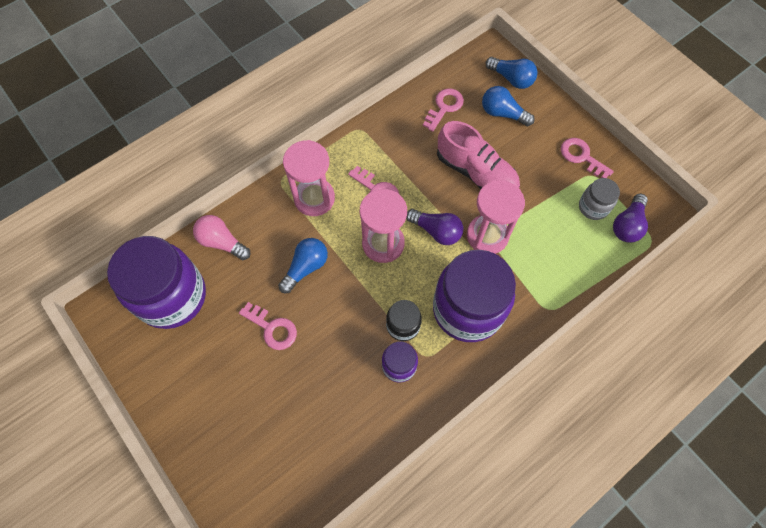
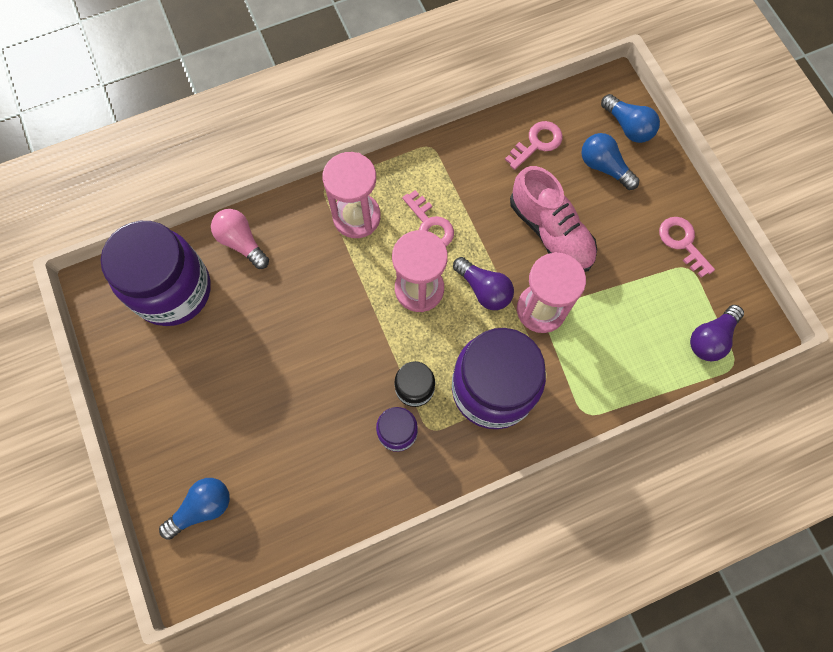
camera: 15 degrees right, 5 degrees up
(272, 328) = (271, 354): pink key -> none
(306, 267) = (325, 295): blue light bulb -> blue light bulb (202, 508)
(593, 207) = (676, 307): grey jar -> none

